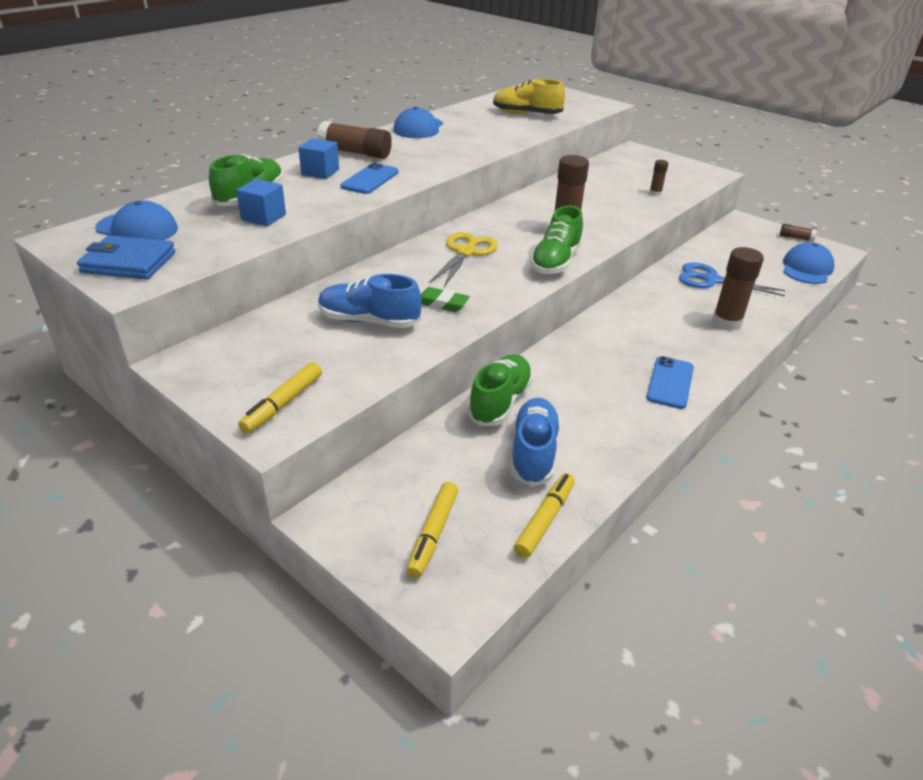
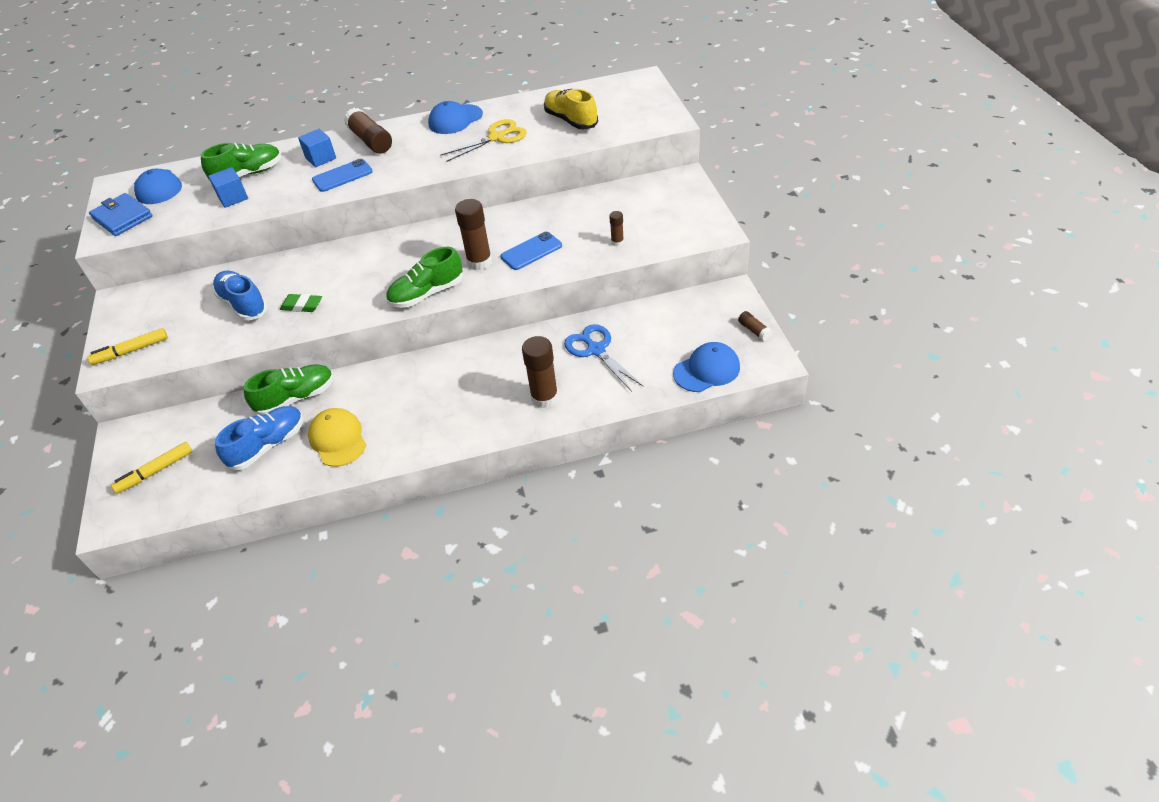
camera: 40 degrees right, 10 degrees up
(442, 304) = (302, 306): green eraser -> green eraser turned 45 degrees counterclockwise
(466, 252) = (377, 261): yellow scissors -> yellow scissors (497, 137)
(545, 520) = (217, 494): yellow marker -> none
(598, 418) = (338, 439): none -> yellow cap
(670, 383) = (423, 433): blue phone -> blue phone (531, 251)

